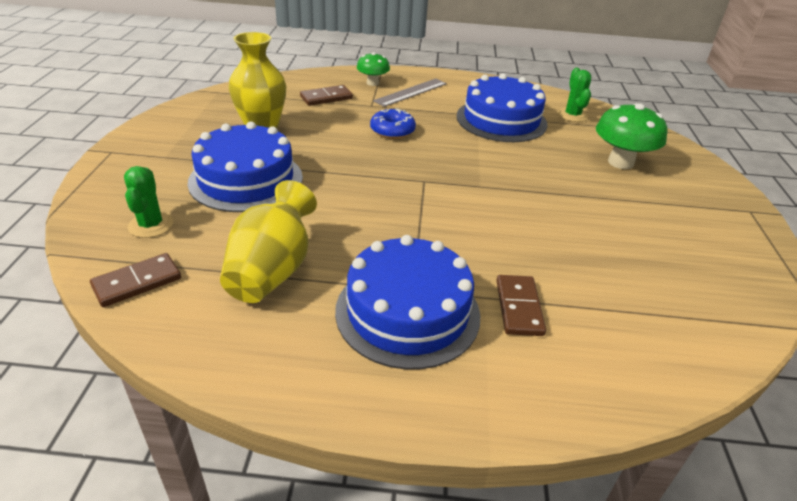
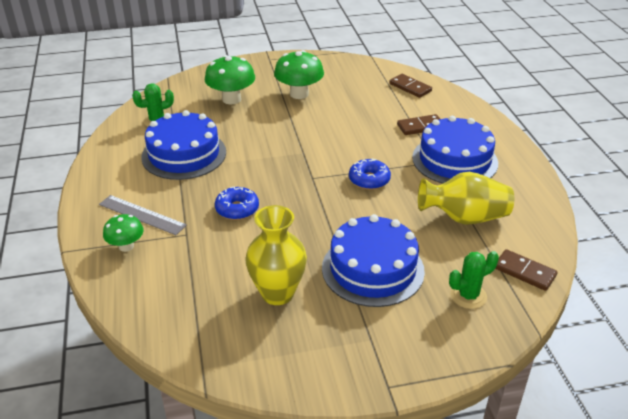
camera: 105 degrees left, 0 degrees up
(326, 98) = (181, 270): brown domino -> brown domino (410, 87)
(398, 218) = (369, 180): none -> blue donut
(635, 214) = (299, 94): none -> green mushroom

